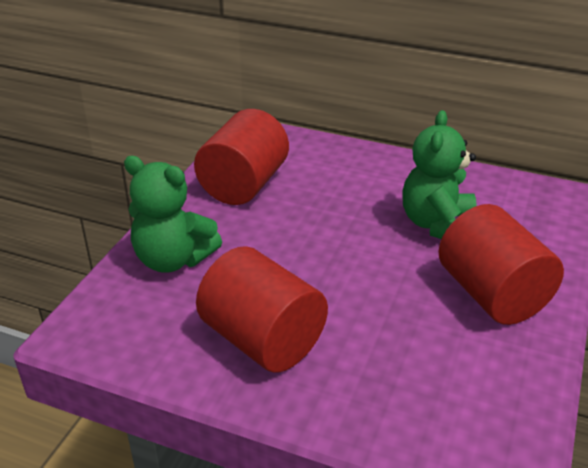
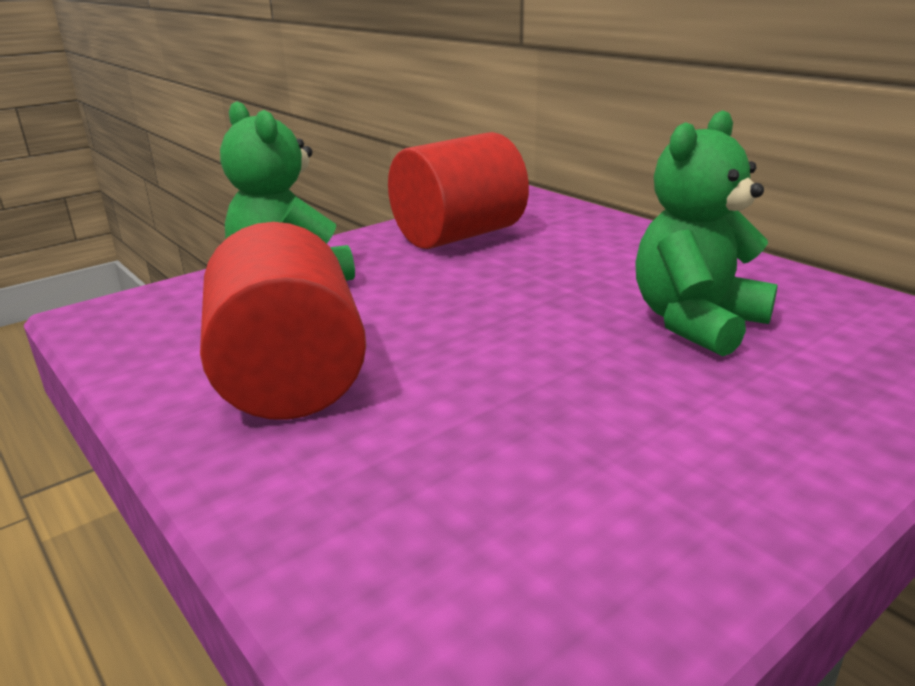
camera: 30 degrees right, 10 degrees down
(492, 294) = (714, 427): red cylinder -> none

